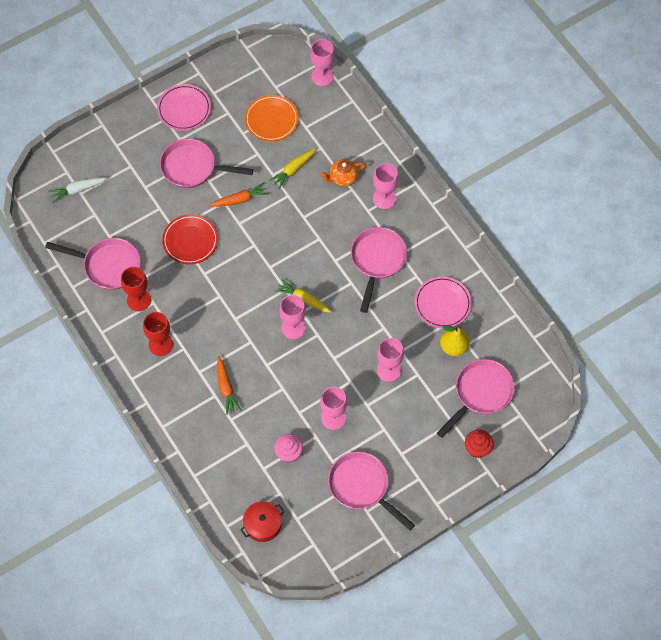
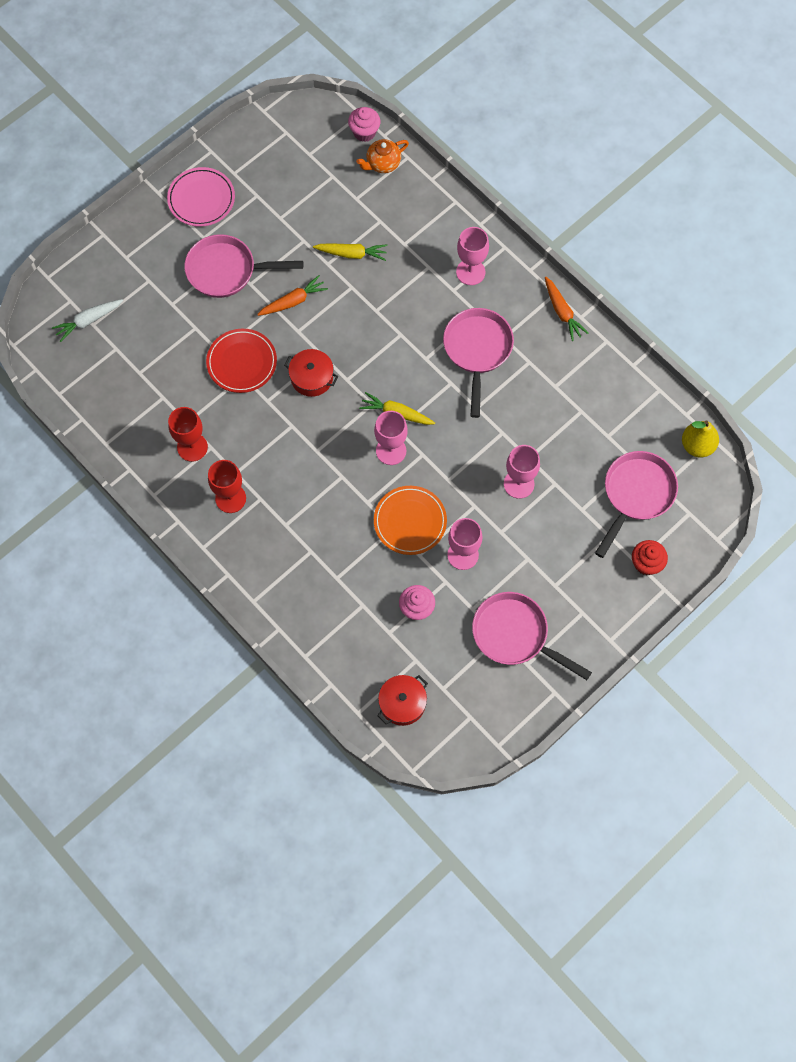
camera: 10 degrees left, 5 degrees up
(108, 265) = (145, 410): pink pan -> none
(226, 388) = (323, 540): orange carrot -> orange carrot (562, 312)
(242, 261) = (312, 378): none -> red pot
(271, 120) = (312, 196): orange plate -> orange plate (410, 521)
(293, 170) = (352, 254): yellow carrot -> yellow carrot turned 120 degrees counterclockwise
(322, 76) = (364, 132): pink goblet -> pink cupcake
(343, 178) = (415, 254): orange teapot -> orange teapot (382, 164)
(442, 304) = (567, 391): pink plate -> none
(453, 347) = (592, 442): yellow pear -> yellow pear (697, 445)

